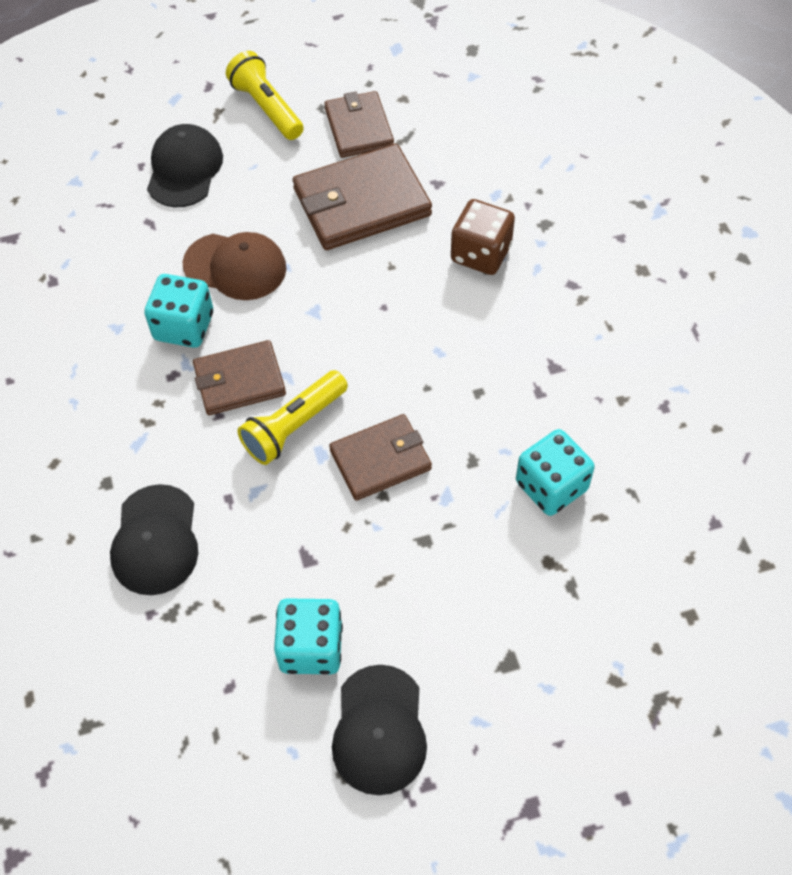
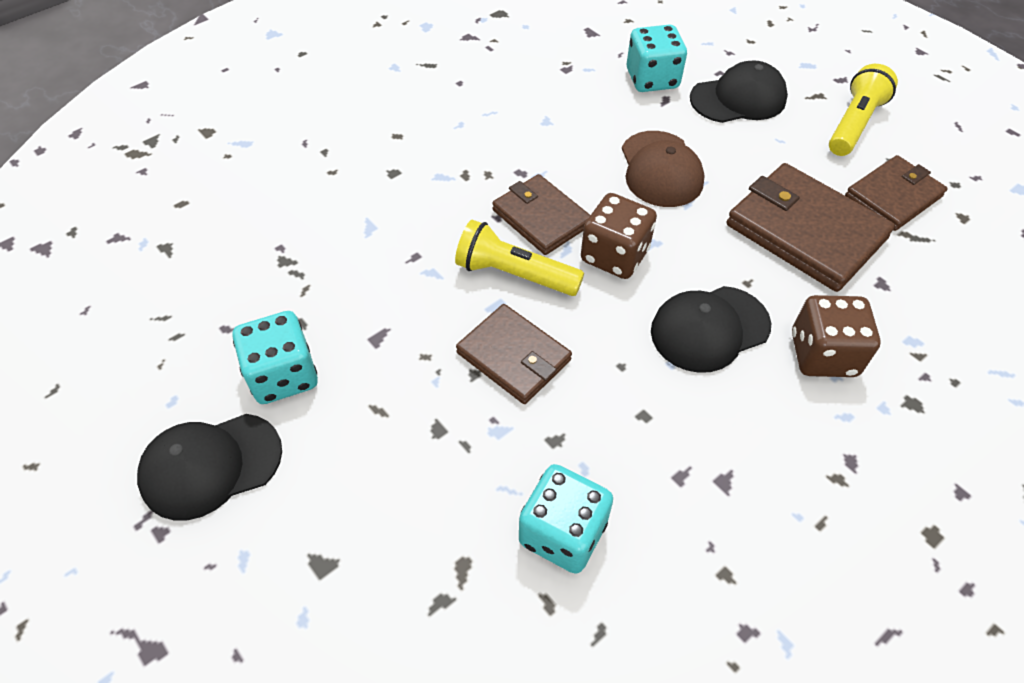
camera: 65 degrees right, 5 degrees down
(155, 540) = (352, 223): black cap -> black cap (709, 329)
(184, 326) = (574, 160): turquoise dice -> turquoise dice (652, 79)
(314, 344) = (614, 255): none -> brown dice

